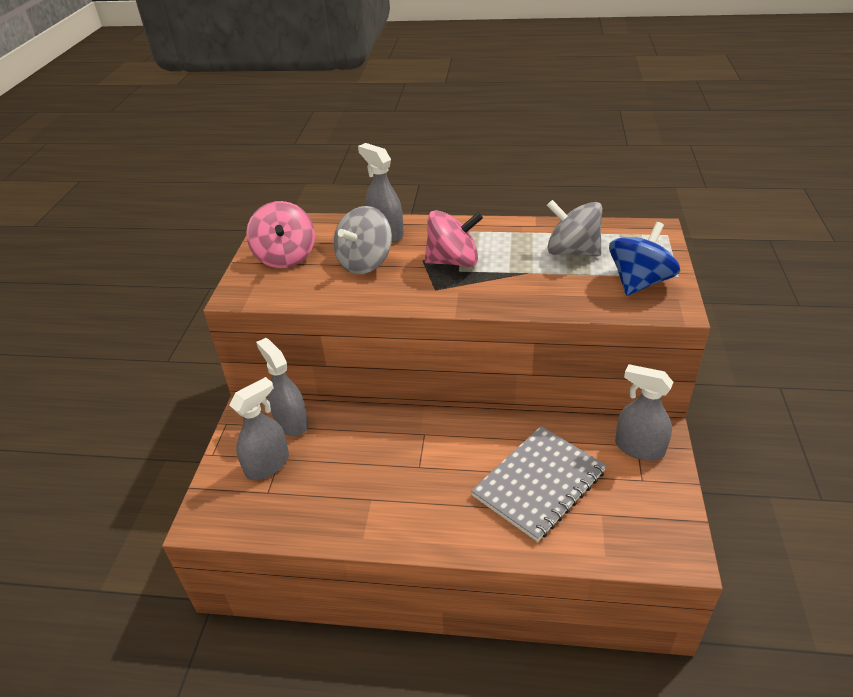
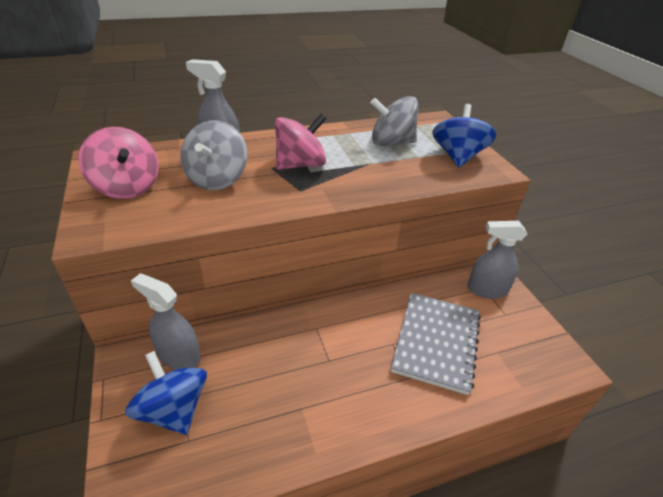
camera: 30 degrees left, 0 degrees up
(267, 465) = (173, 409): grey spray bottle -> blue spinning top

